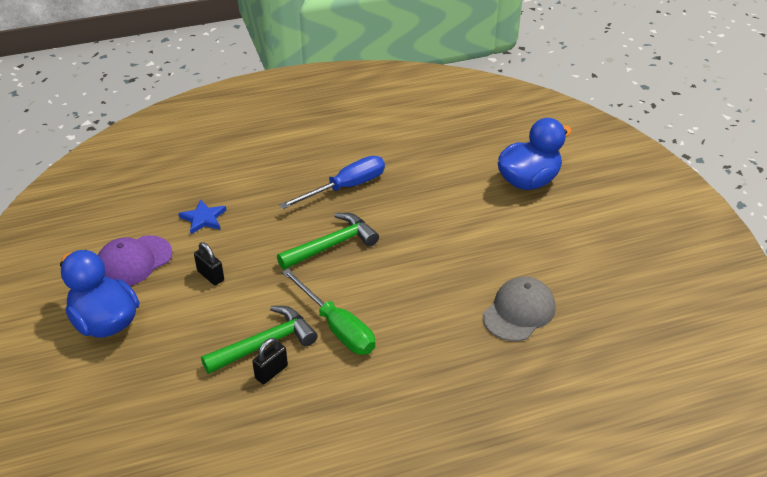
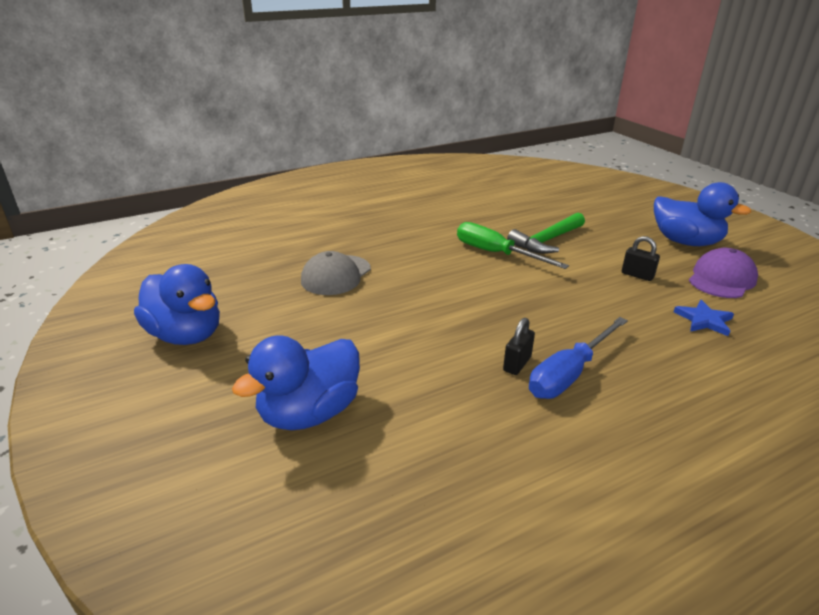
camera: 170 degrees right, 10 degrees down
(271, 372) = (529, 229): black padlock -> black padlock (517, 364)
(332, 245) = (541, 309): green hammer -> none
(640, 251) = (186, 335): none -> blue duck

